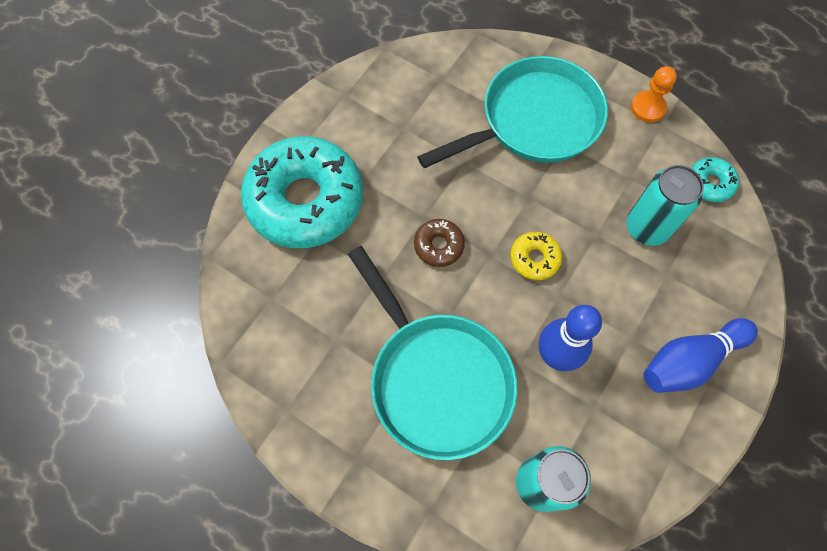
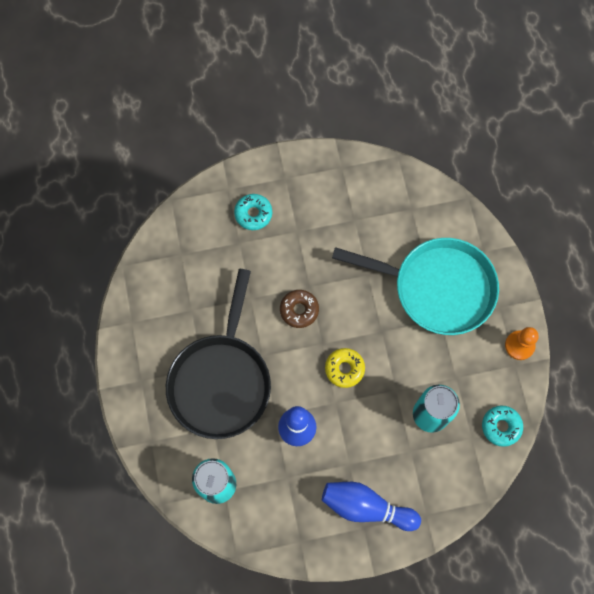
camera: 45 degrees right, 5 degrees up
(305, 200) = (253, 214): turquoise donut -> turquoise donut, size x0.42
(436, 378) = (221, 380): turquoise pan -> black pan

